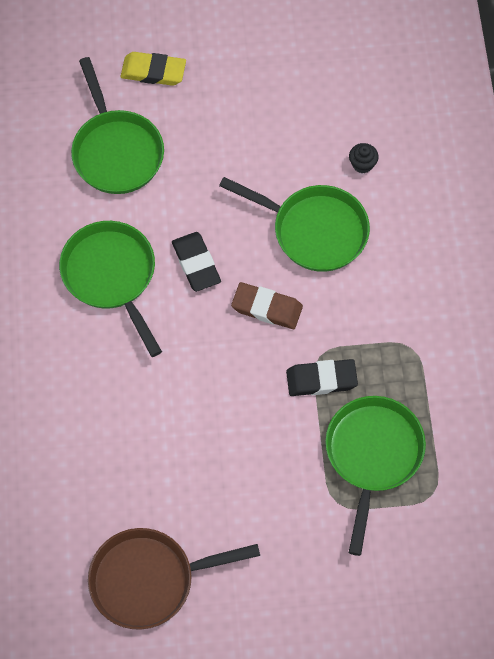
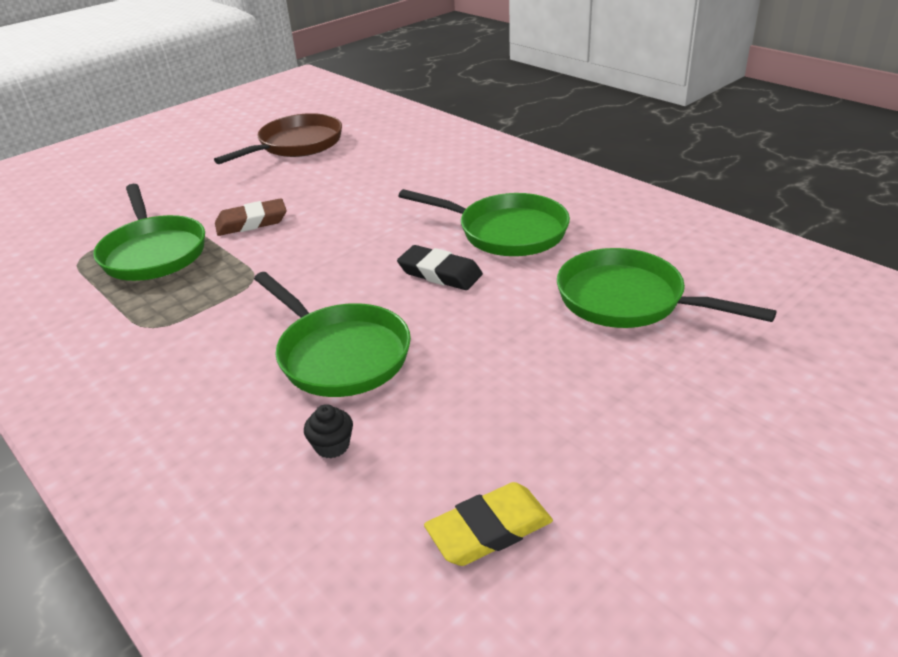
camera: 145 degrees right, 30 degrees down
(153, 71) = (701, 383): yellow eraser -> yellow eraser (489, 529)
(267, 308) = (336, 281): brown eraser -> brown eraser (251, 222)
(314, 230) = (339, 354): green pan -> green pan turned 120 degrees counterclockwise
(321, 379) = (239, 267): black eraser -> none

